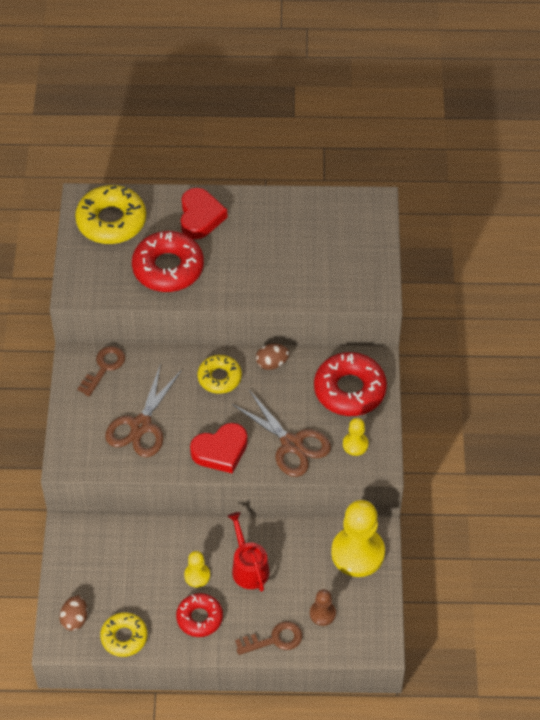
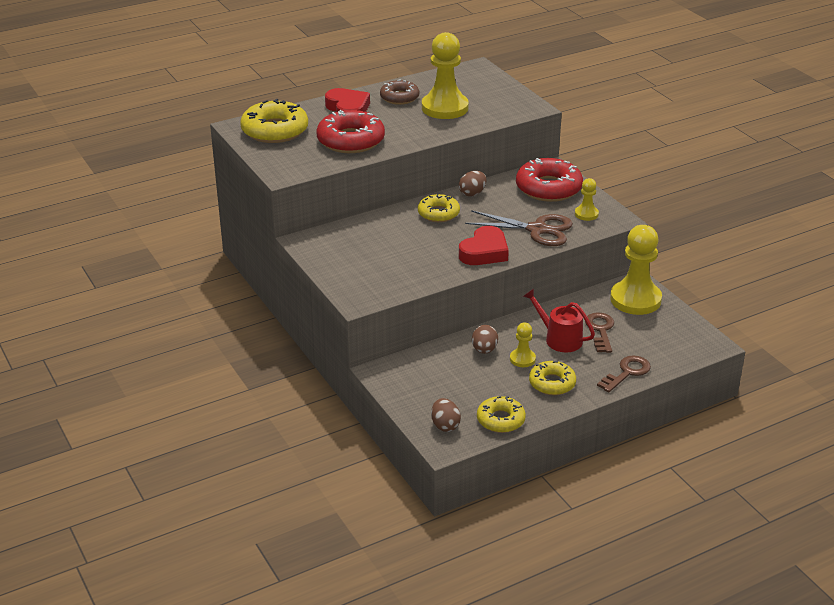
camera: 30 degrees left, 20 degrees down
(104, 368) = (334, 238): brown key -> brown key (600, 330)
(141, 426) = (402, 259): brown scissors -> none
(173, 547) = (484, 350): none -> brown egg
(199, 618) = (552, 383): red donut -> yellow donut
(262, 220) = (399, 97): none -> brown donut
(292, 256) = (445, 108): none -> yellow pawn
(322, 613) = (647, 343): brown pawn -> none

